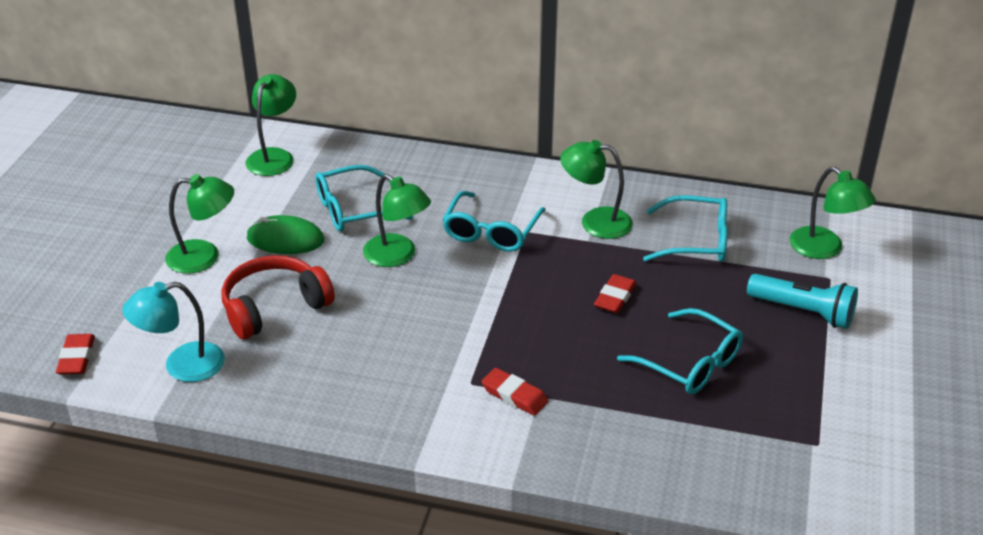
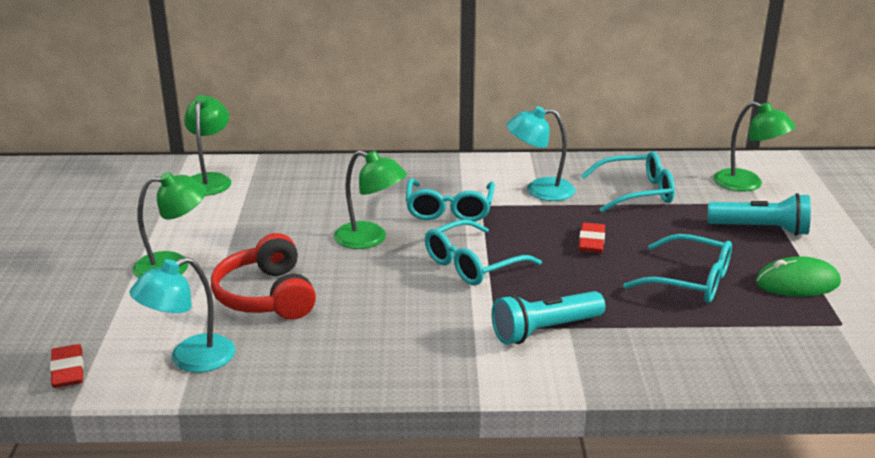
camera: 15 degrees left, 10 degrees down
(274, 307) = (266, 296): red headphones -> red headphones turned 60 degrees counterclockwise
(285, 239) = (252, 241): green mouse -> green mouse (797, 283)
(353, 209) = (308, 210): turquoise glasses -> turquoise glasses (472, 264)
(514, 395) = (544, 330): red eraser -> turquoise flashlight
(595, 222) = (539, 190): green lamp -> turquoise lamp

